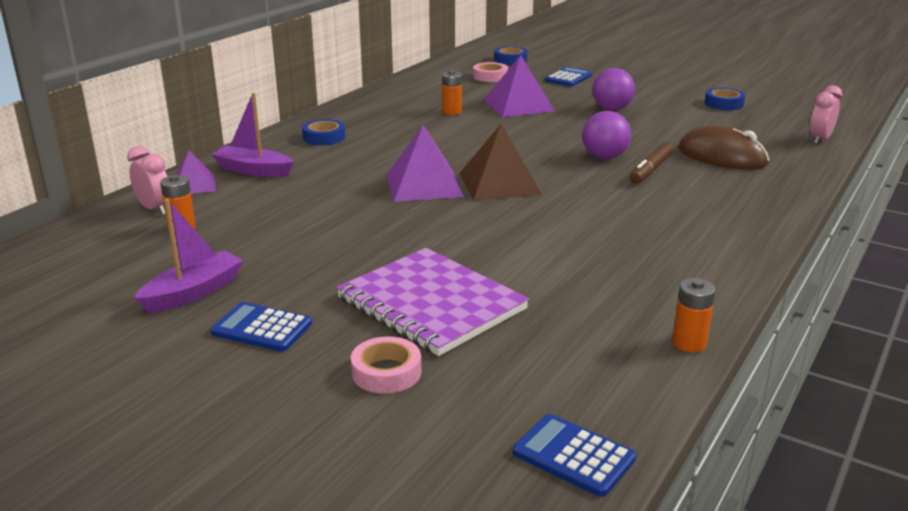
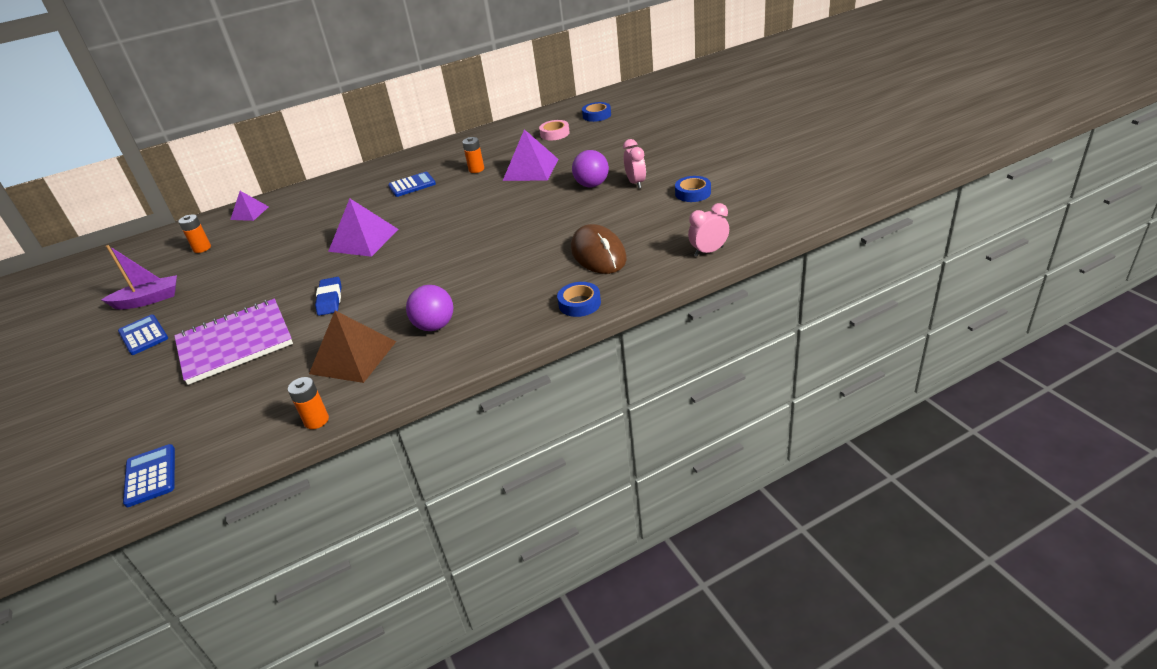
camera: 35 degrees right, 10 degrees up
(154, 209) = (209, 229): pink clock -> pink clock (636, 183)
(253, 170) = (292, 206): purple boat -> none
(324, 137) = (367, 182): blue tape -> blue tape (579, 303)
(386, 372) = (152, 386): pink tape -> none
(431, 304) = (235, 343): purple notebook -> purple notebook turned 75 degrees clockwise
(486, 241) = (330, 299): none -> blue eraser
(499, 183) = (408, 249): brown pyramid -> brown pyramid (353, 357)
(568, 78) = (611, 143): blue calculator -> blue calculator (412, 185)
(604, 157) = (511, 237): purple ball -> purple ball (435, 326)
(651, 170) = (524, 257): brown marker -> none

